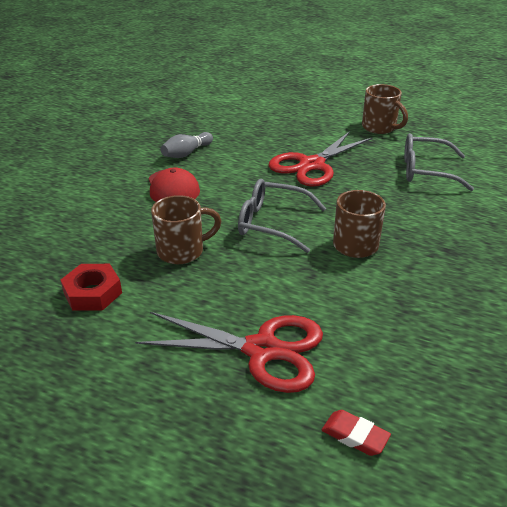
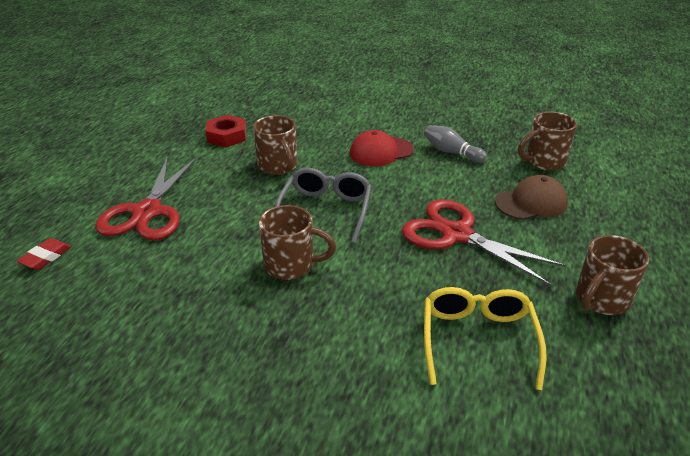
camera: 85 degrees right, 0 degrees up
(214, 118) = (544, 161): none -> brown mug
(272, 132) = (531, 202): none -> brown cap
(426, 171) = (478, 340): grey glasses -> yellow glasses

